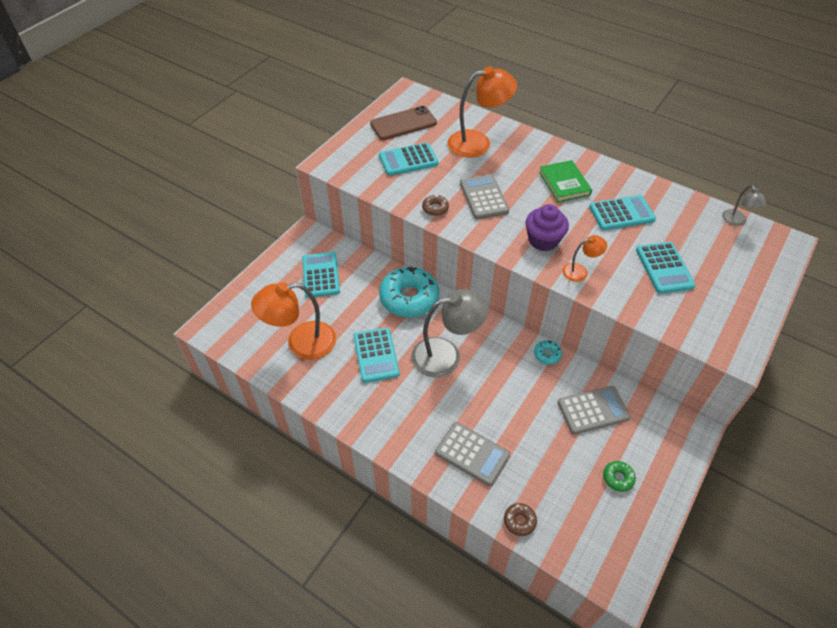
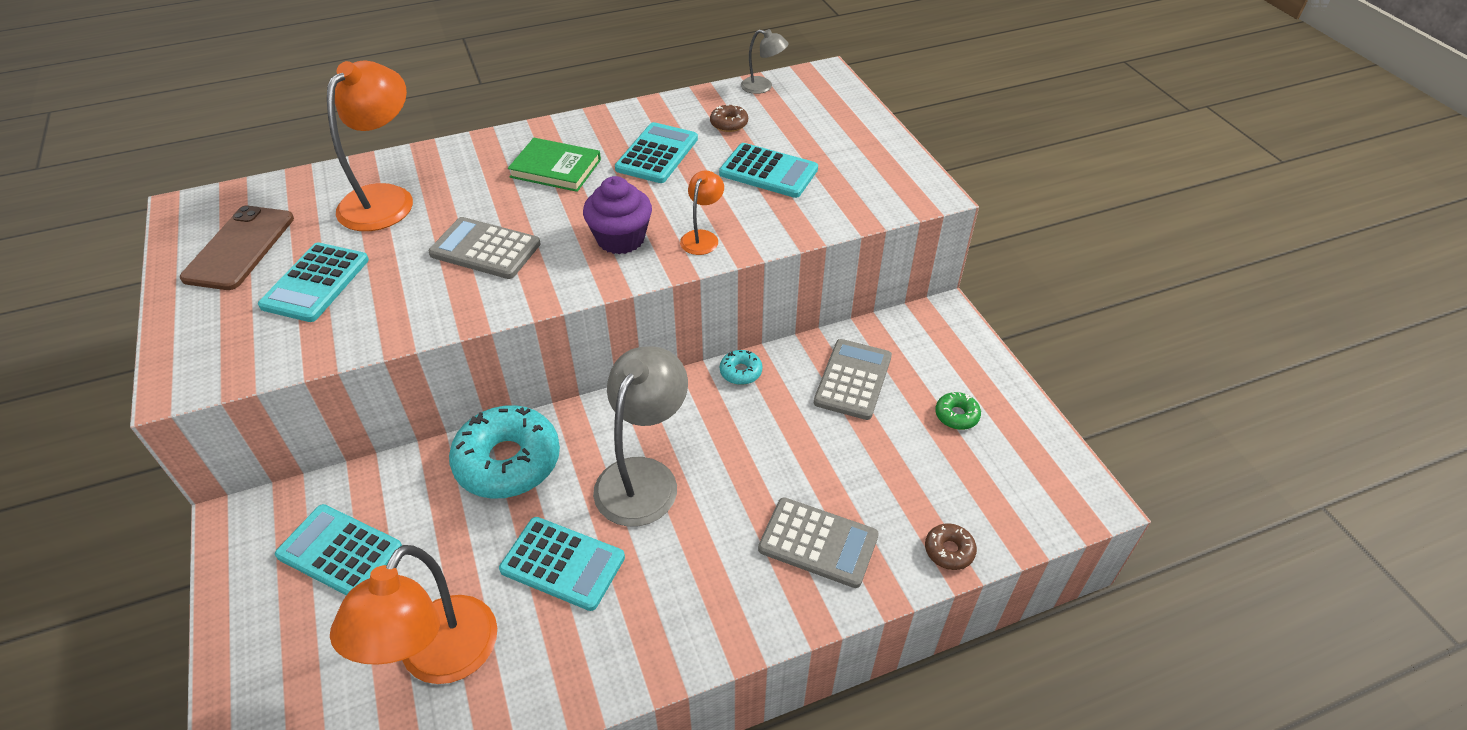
camera: 55 degrees left, 5 degrees down
(435, 208) = (442, 307): brown donut -> brown donut (729, 124)
(472, 454) = (818, 542): grey calculator -> grey calculator turned 45 degrees clockwise

